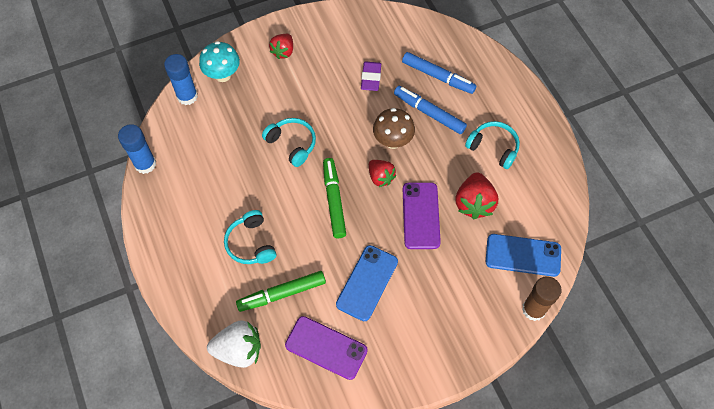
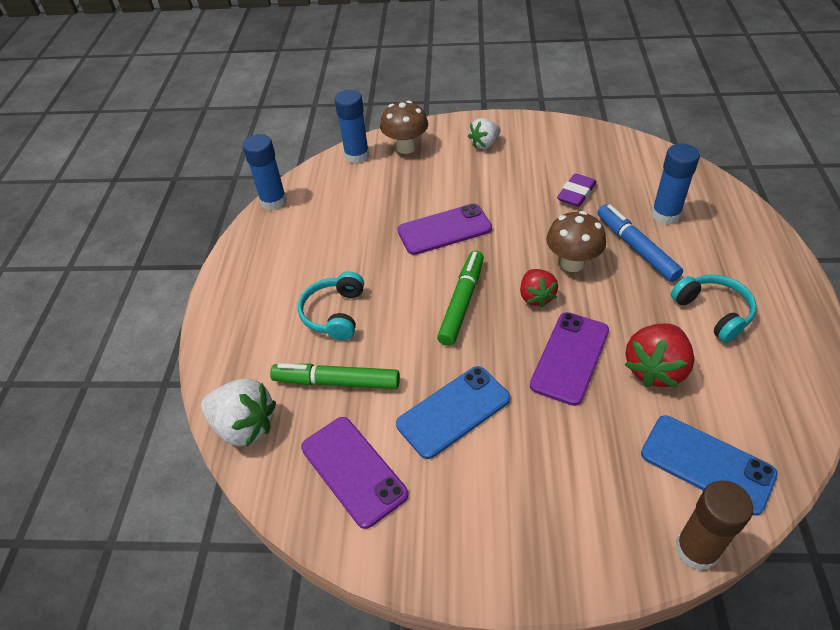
camera: 30 degrees right, 15 degrees down
(223, 75) = (406, 147): turquoise mushroom -> brown mushroom
(283, 51) = (484, 144): red strawberry -> white strawberry
(292, 144) = (444, 230): turquoise headphones -> purple phone
(438, 77) = (665, 214): blue marker -> blue glue stick

